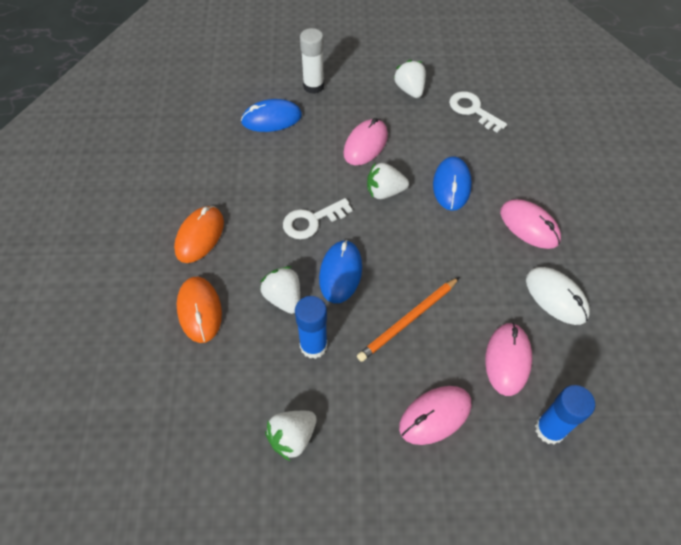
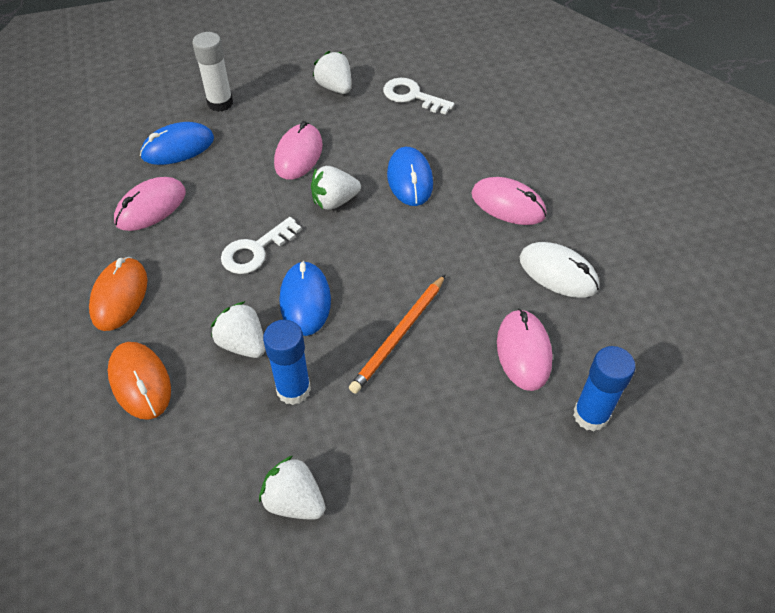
camera: 15 degrees left, 5 degrees down
(292, 437) = (294, 501): white strawberry -> white strawberry turned 90 degrees clockwise
(435, 416) = (458, 433): pink mouse -> pink mouse (151, 207)

